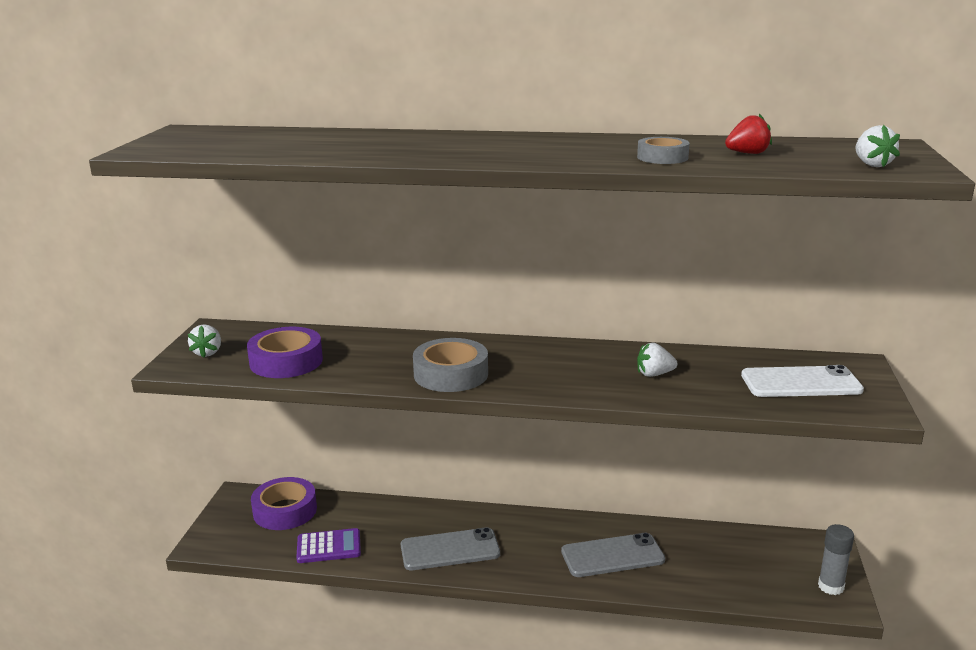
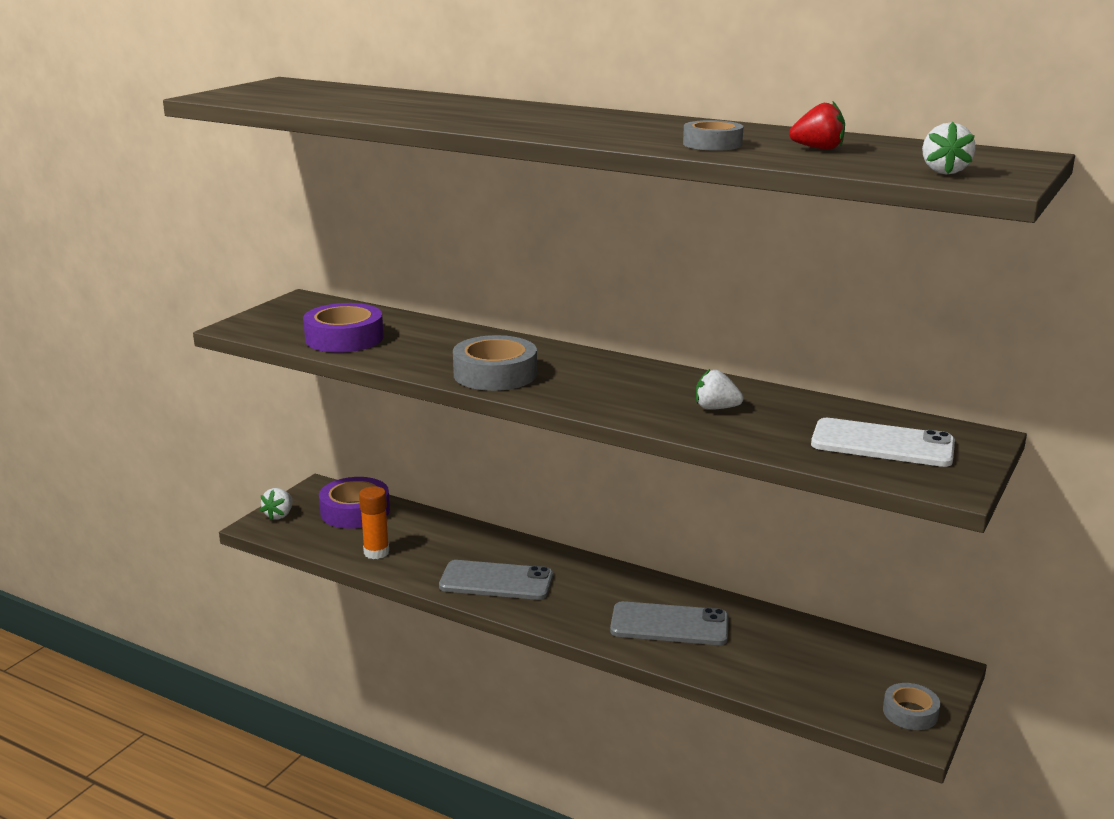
camera: 20 degrees right, 0 degrees up
(207, 353) = (278, 320): white strawberry -> white strawberry (279, 515)
(329, 547) = (376, 552): purple calculator -> orange glue stick
(831, 586) = (910, 712): grey glue stick -> grey tape

